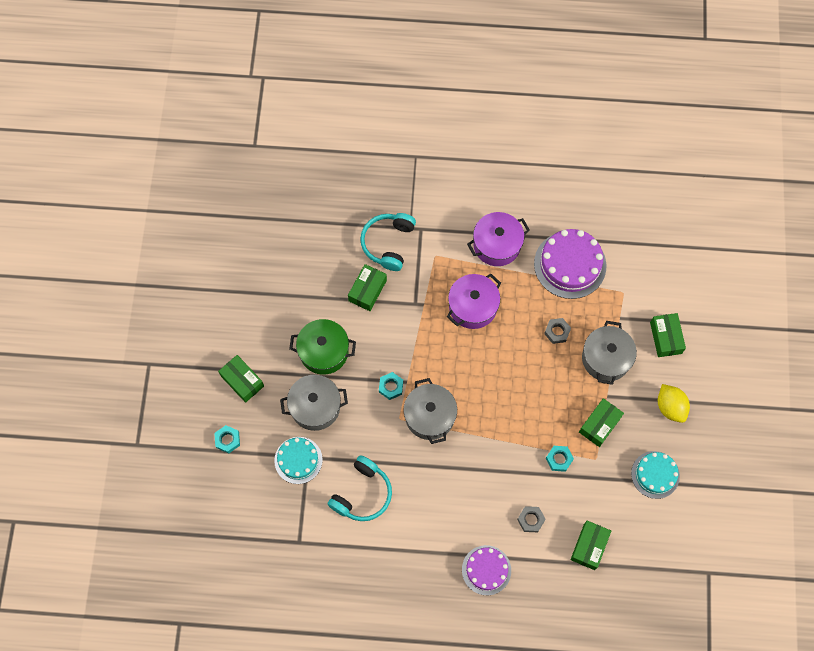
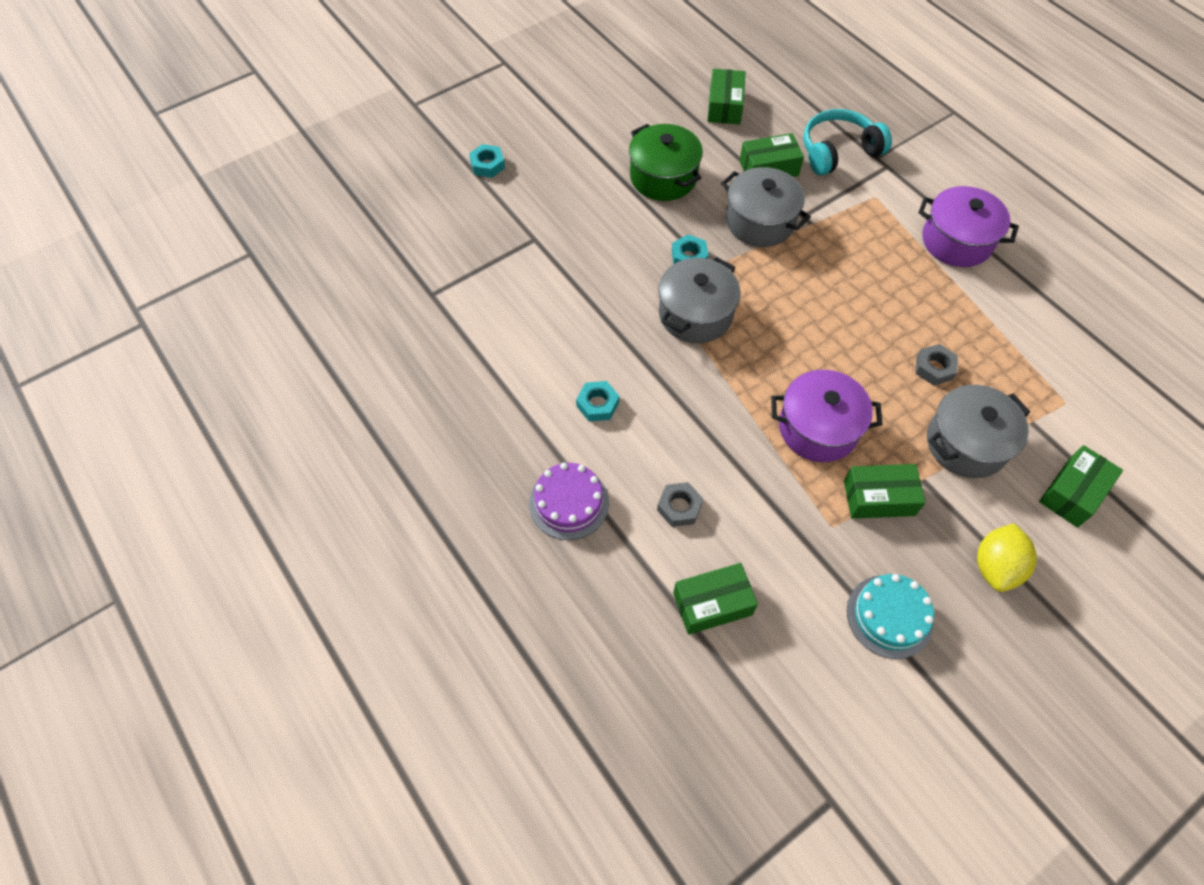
camera: 50 degrees right, 10 degrees down
(242, 381) = (561, 136): green box -> green box (724, 106)
(298, 460) = (524, 233): turquoise cake -> none
(315, 407) = (597, 209): grey pot -> grey pot (760, 221)
(362, 494) = (542, 314): turquoise headphones -> none
(473, 306) = (863, 267): purple pot -> purple pot (818, 428)
(559, 459) = (786, 483): turquoise nut -> turquoise nut (597, 404)
(570, 264) = (1025, 324): purple cake -> none

